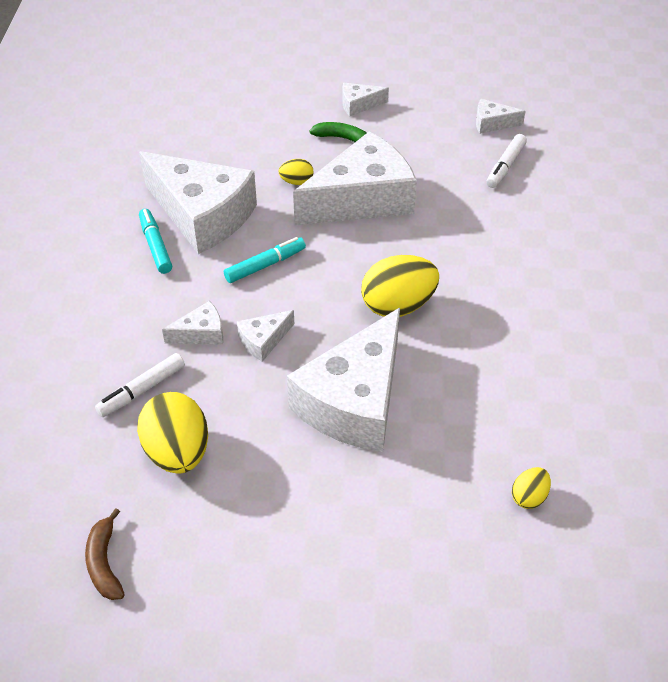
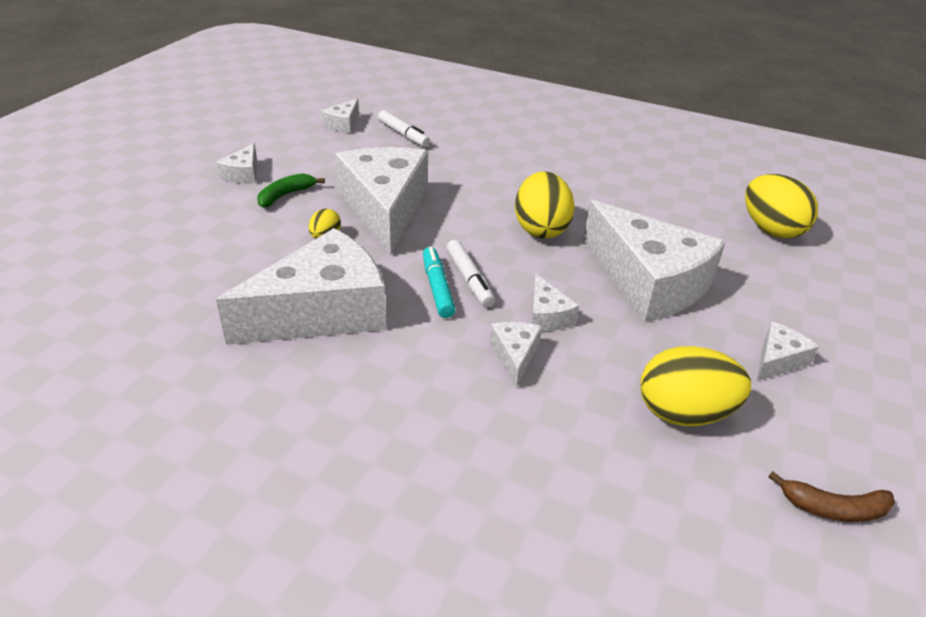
camera: 70 degrees left, 10 degrees down
(142, 390) = (583, 423): white marker -> white marker (469, 279)
(155, 246) = (347, 359): turquoise marker -> none
(280, 515) = (778, 360): none -> white cheese
(529, 497) = (771, 229): yellow egg -> yellow egg, size x2.02

